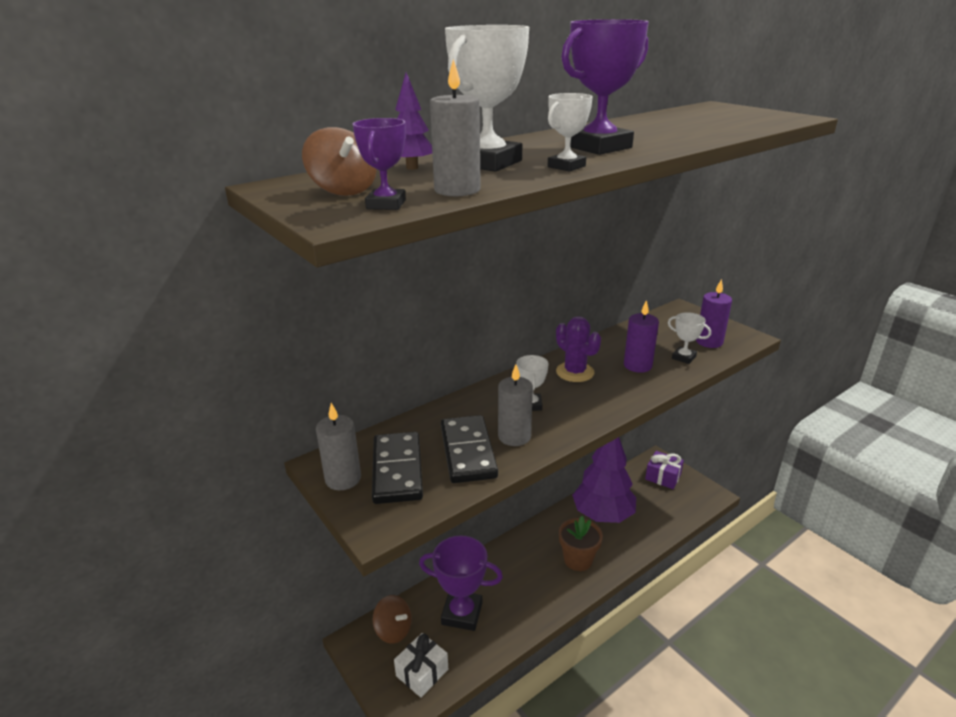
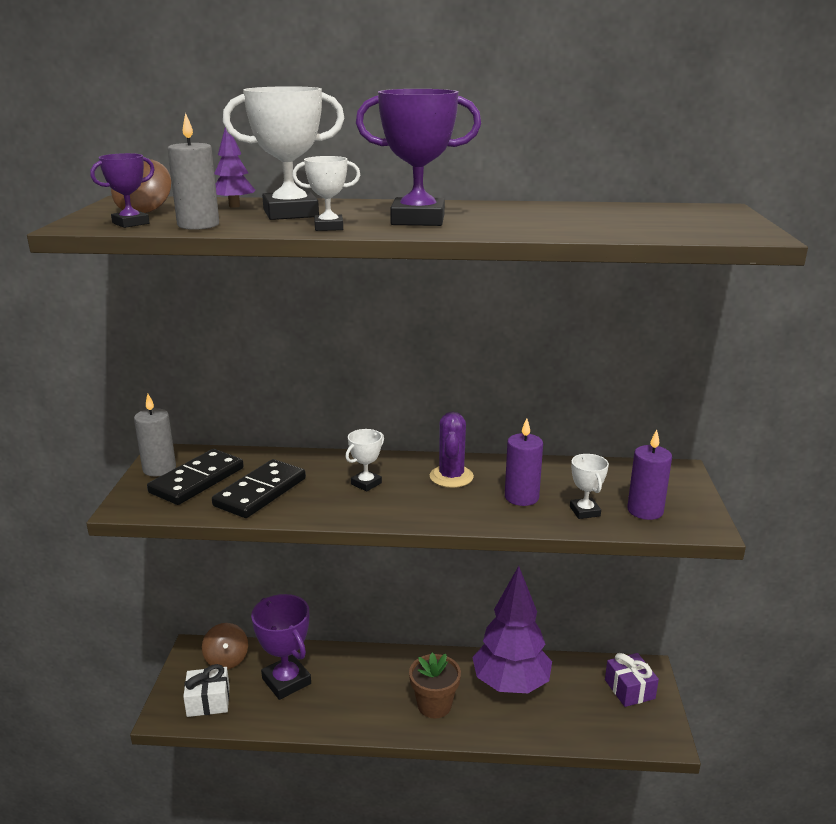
camera: 40 degrees right, 5 degrees down
(514, 436) = (311, 499): grey candle -> none

